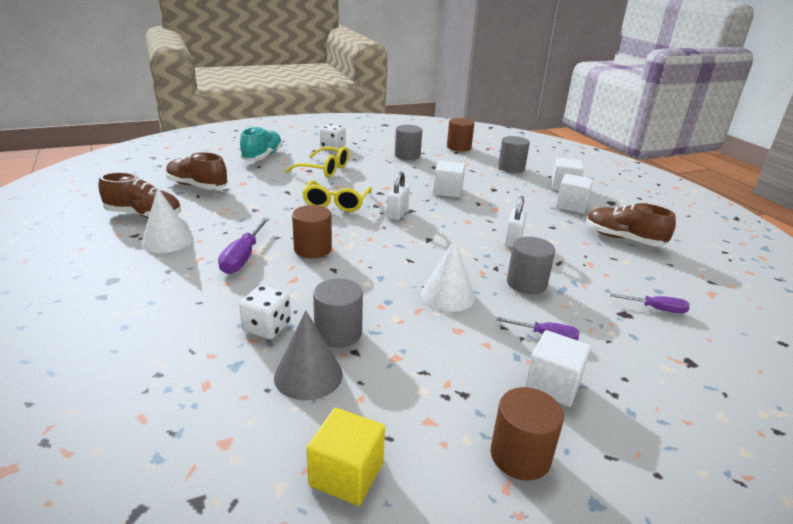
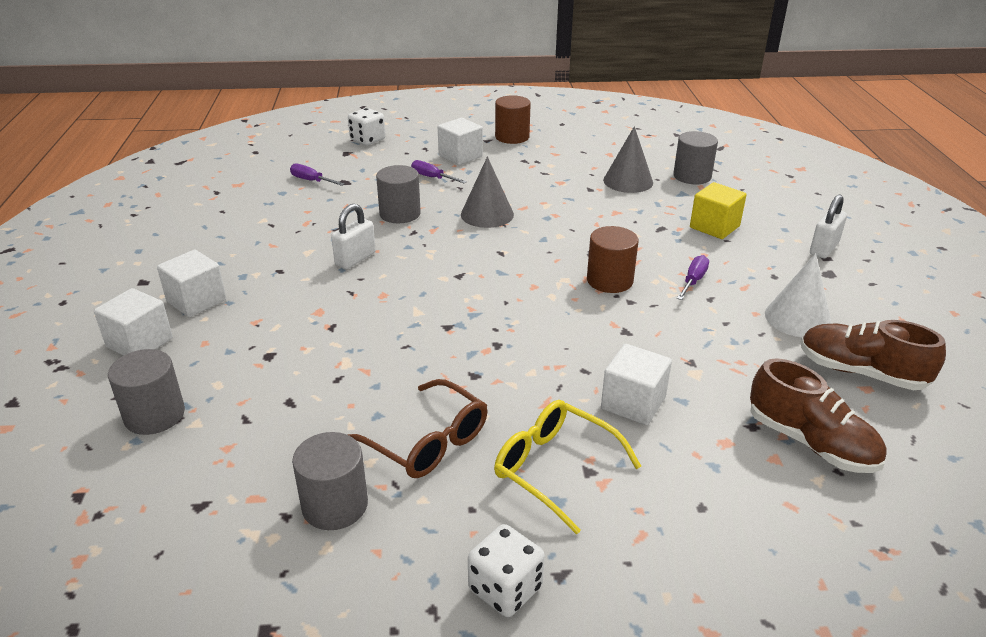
camera: 160 degrees left, 5 degrees up
(243, 257) = (693, 281): purple screwdriver -> purple screwdriver, size x0.64
(262, 156) = (698, 557): turquoise shoe -> none
(267, 327) = (660, 212): white dice -> white dice (367, 140)
(336, 203) = (558, 357): yellow glasses -> none
(338, 333) = (600, 201): grey cylinder -> grey cylinder (692, 176)
(346, 474) = (612, 144): yellow cube -> yellow cube (714, 227)
(385, 171) = (428, 442): none -> brown glasses
(397, 213) = (473, 322): white padlock -> white padlock (823, 249)
(448, 191) = (354, 361): white cube -> white cube (633, 403)
(448, 295) = (487, 214): white cone -> grey cone
(459, 147) = (167, 531): brown cylinder -> none
(623, 239) = (218, 242): brown shoe -> none

